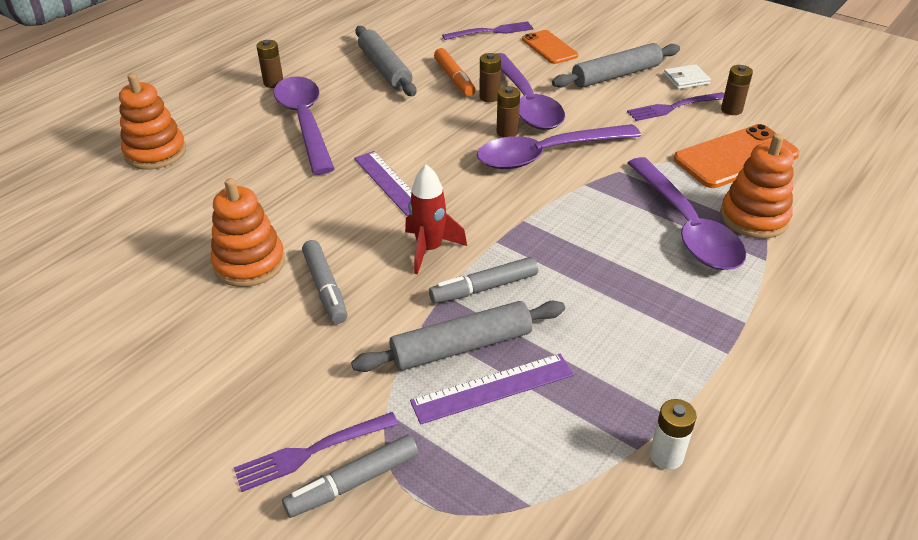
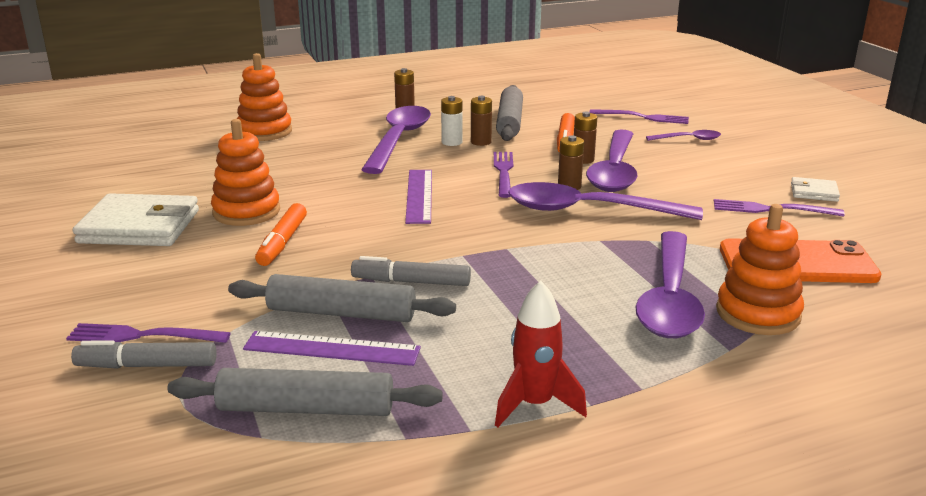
camera: 30 degrees right, 15 degrees down
(157, 324) = (139, 227): none -> white wallet
(325, 288) = (282, 242): grey marker -> orange marker
(429, 249) = (397, 244): red rocket -> red rocket (535, 405)
(437, 132) = (503, 172): none -> purple fork
(549, 47) = (688, 139): orange phone -> purple spoon
(616, 75) = (736, 173): grey rolling pin -> grey rolling pin (306, 409)
(666, 456) = (427, 454): white battery -> white battery (452, 142)
(731, 110) = (840, 226): brown battery -> brown battery (481, 142)

